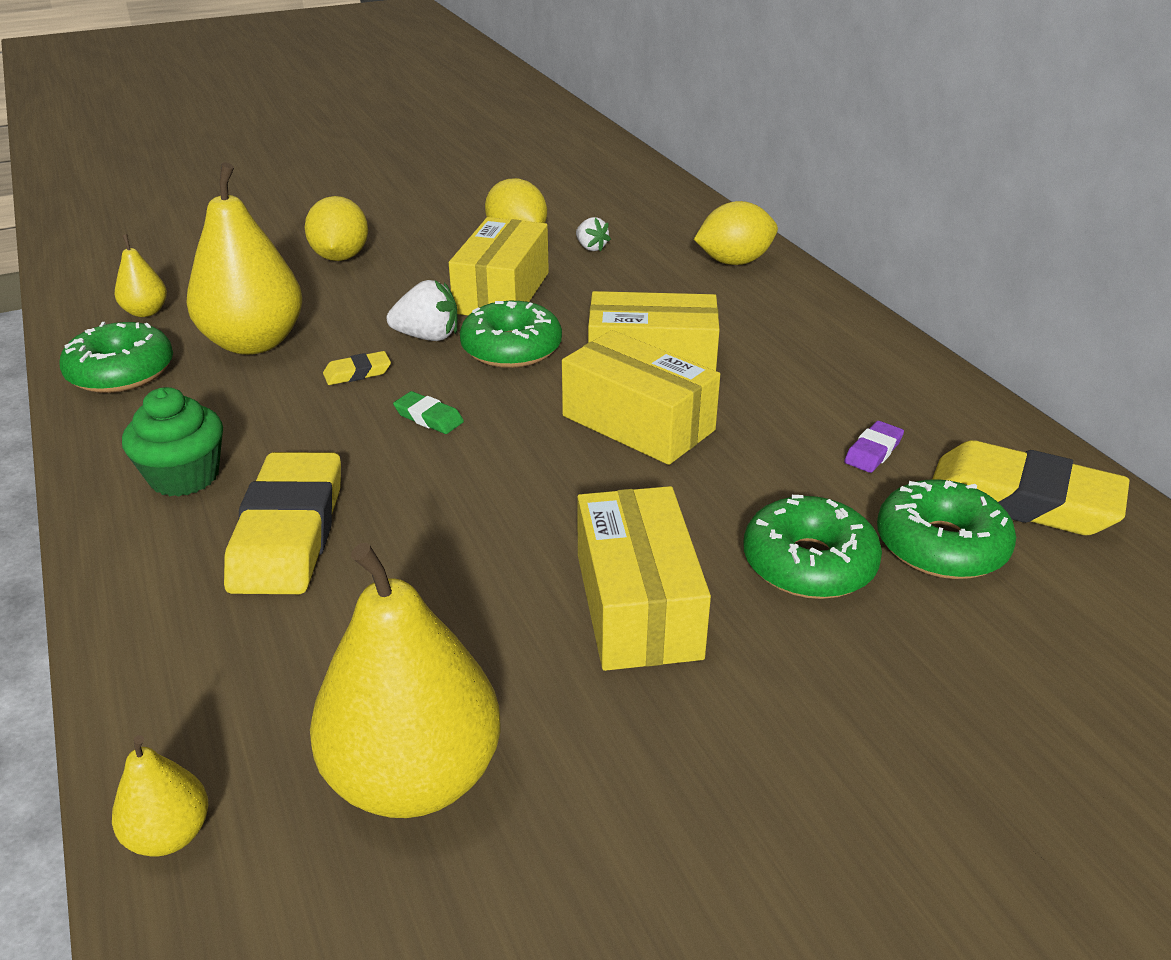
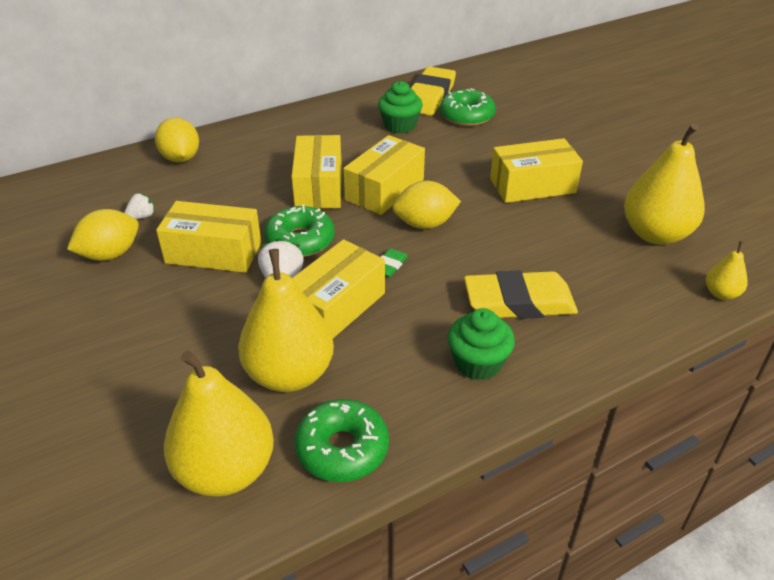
camera: 95 degrees left, 5 degrees up
(146, 312) = (226, 471): yellow pear -> yellow pear, size x2.13
(340, 257) = (125, 355): yellow lemon -> yellow lemon (425, 224)
(357, 373) = (336, 306): yellow eraser -> yellow box
(809, 563) = (489, 145): green donut -> none
(873, 451) = (400, 126): purple eraser -> green cupcake

